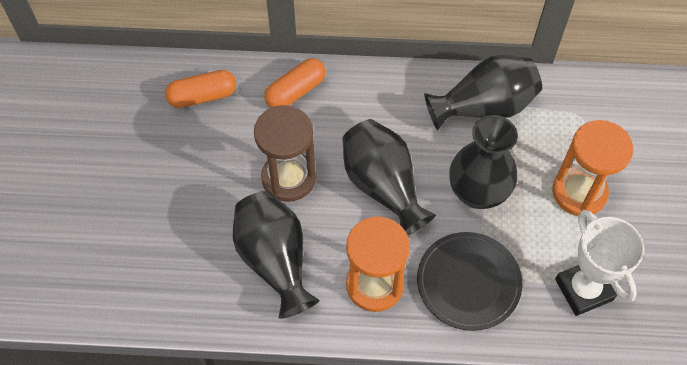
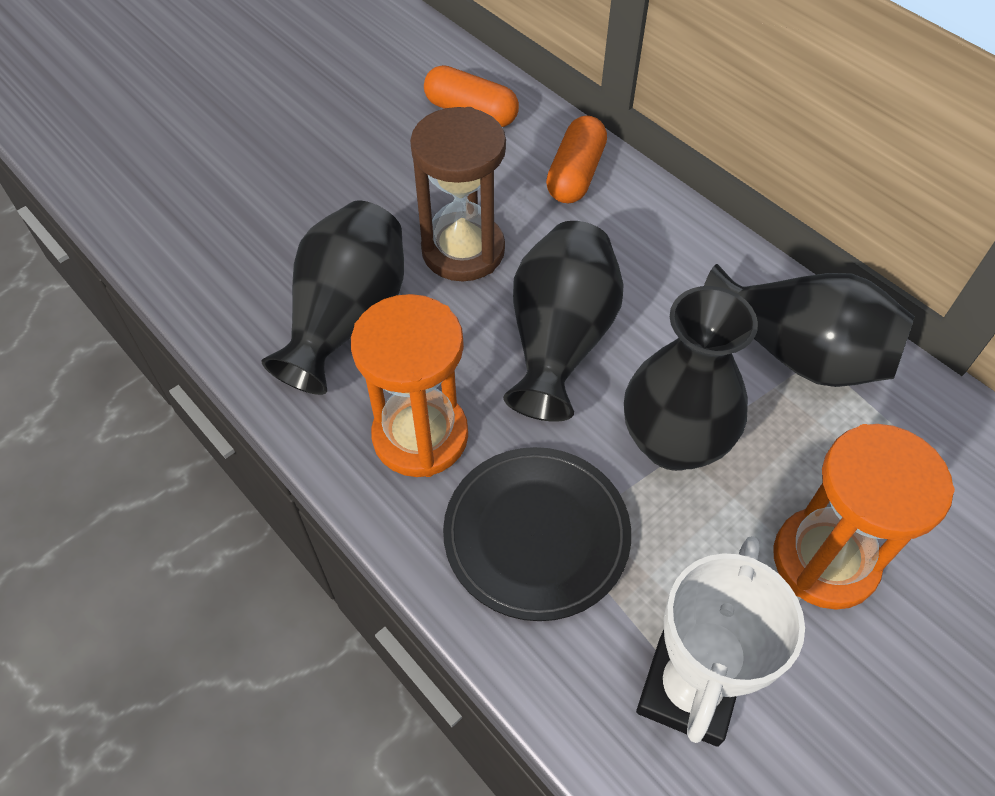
camera: 45 degrees right, 5 degrees down
(295, 91) = (575, 175): orange capsule -> orange capsule turned 75 degrees counterclockwise

